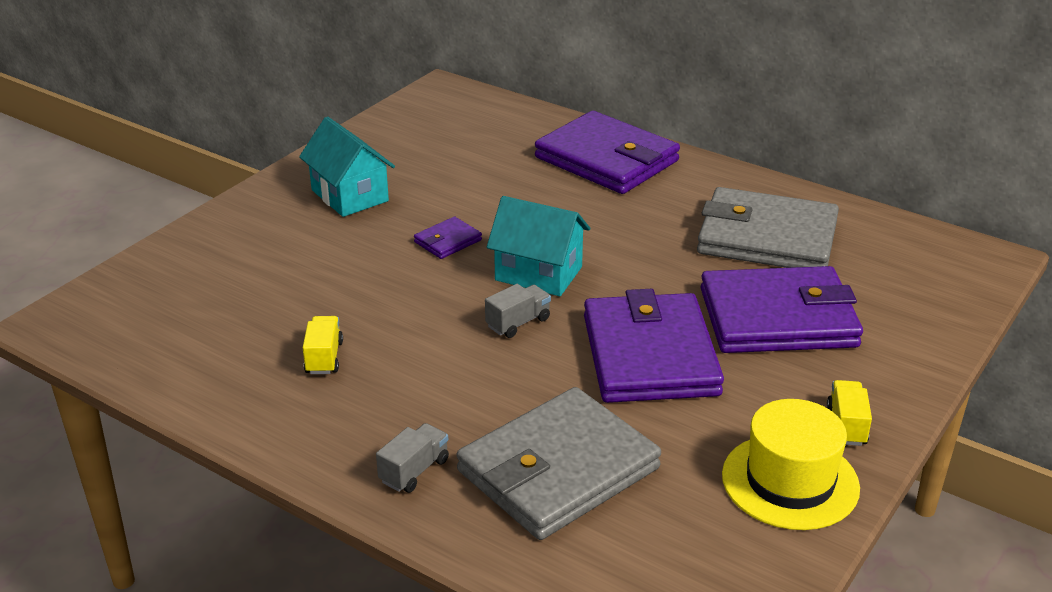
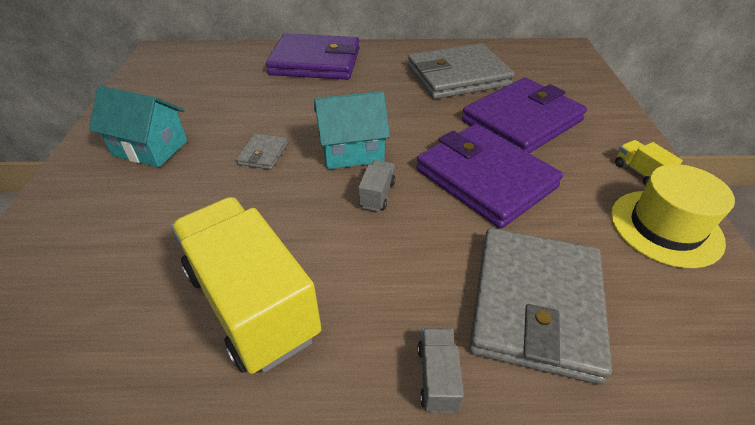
camera: 35 degrees left, 10 degrees up
(324, 357) = (251, 303): yellow truck -> yellow truck, size x2.48
(448, 241) = (263, 154): purple wallet -> grey wallet

